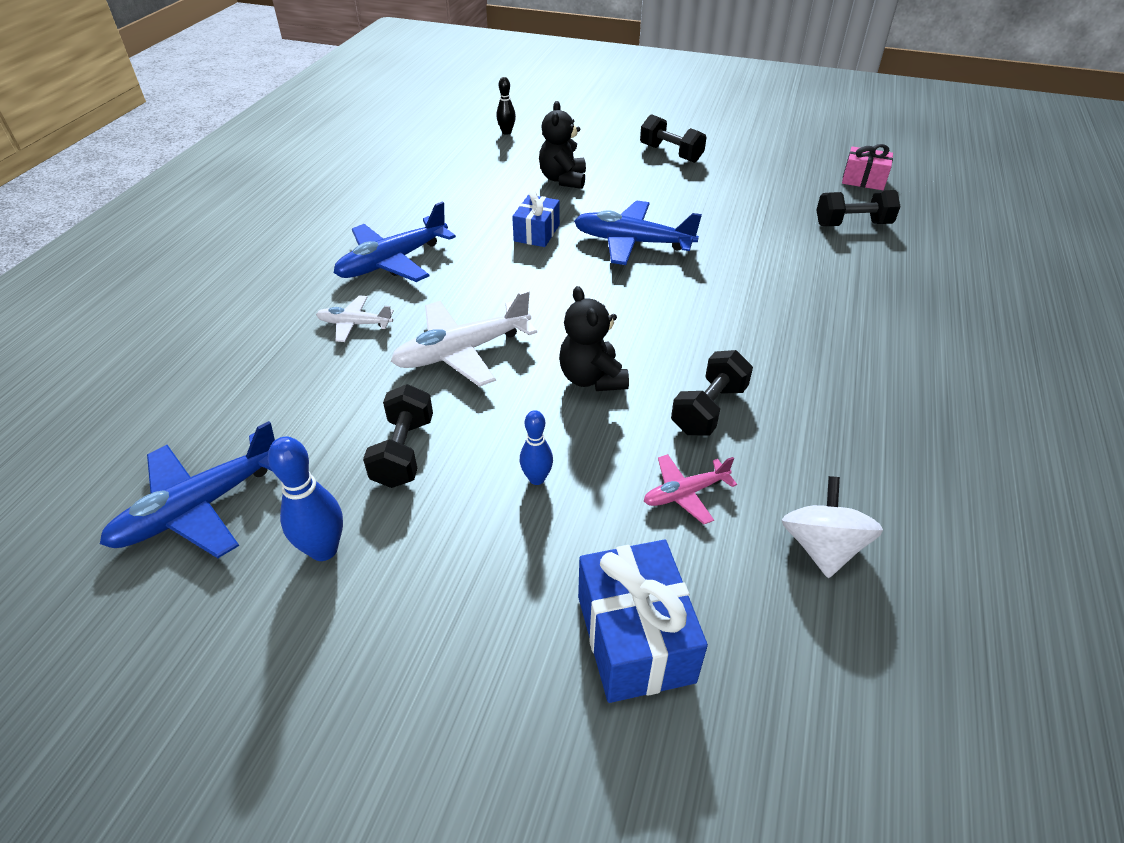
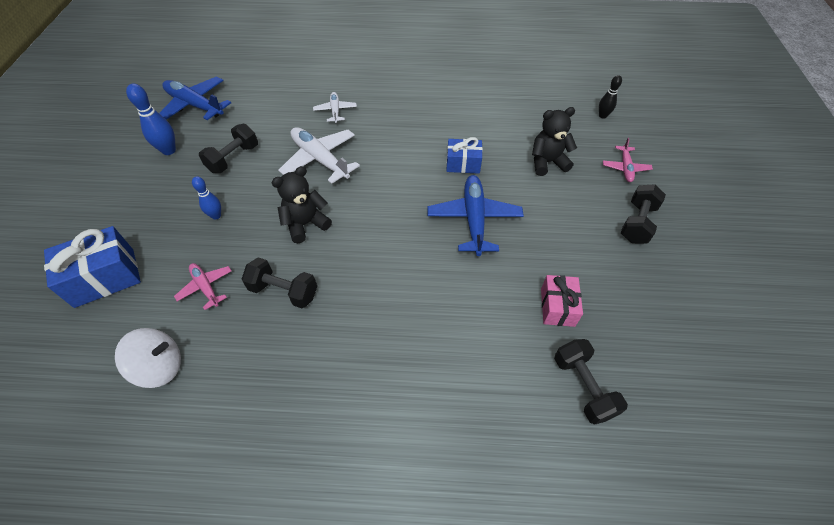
camera: 75 degrees right, 10 degrees up
(392, 262) = (401, 107): blue plane -> none
(404, 452) = (233, 159): black dumbbell -> black dumbbell turned 45 degrees counterclockwise
(593, 140) = (625, 168): none -> pink plane
(863, 180) = (689, 399): pink gift -> pink gift (557, 307)

